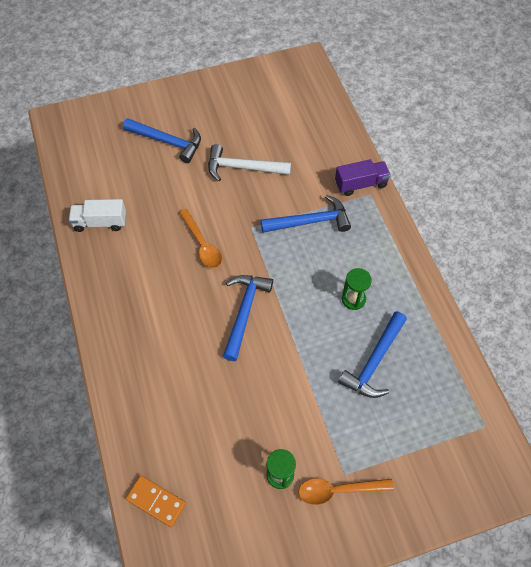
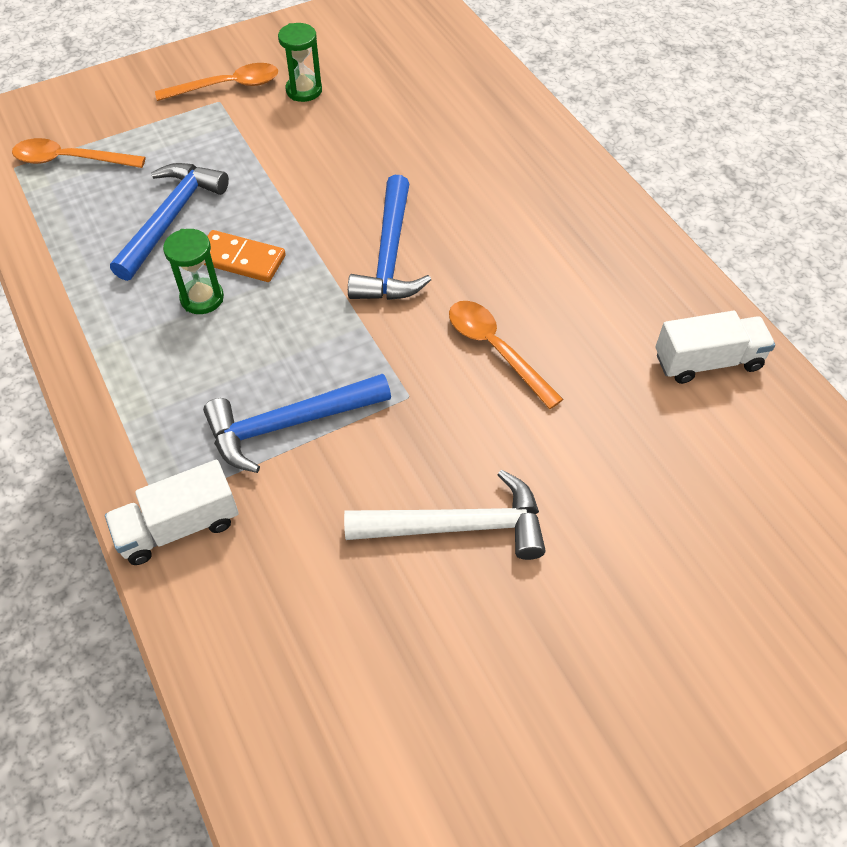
camera: 170 degrees right, 5 degrees down
(156, 501) = (454, 53): orange domino -> orange domino (241, 259)
(167, 142) = (657, 568): blue hammer -> none
(361, 184) = (179, 527): purple truck -> white truck
(447, 426) = (70, 160): none -> orange spoon

